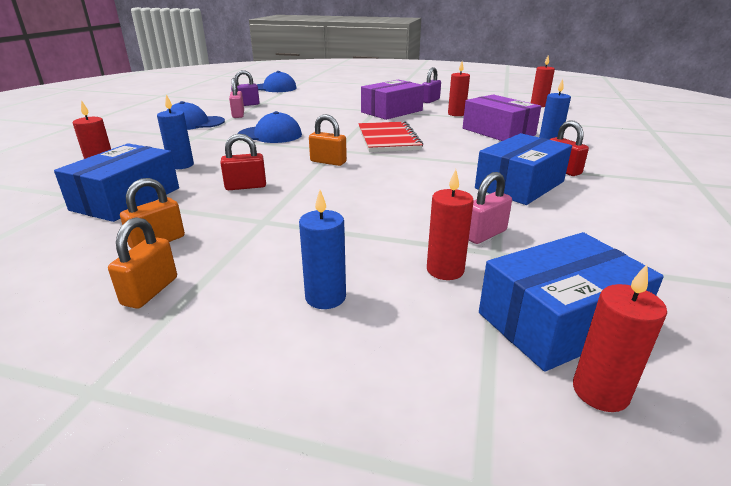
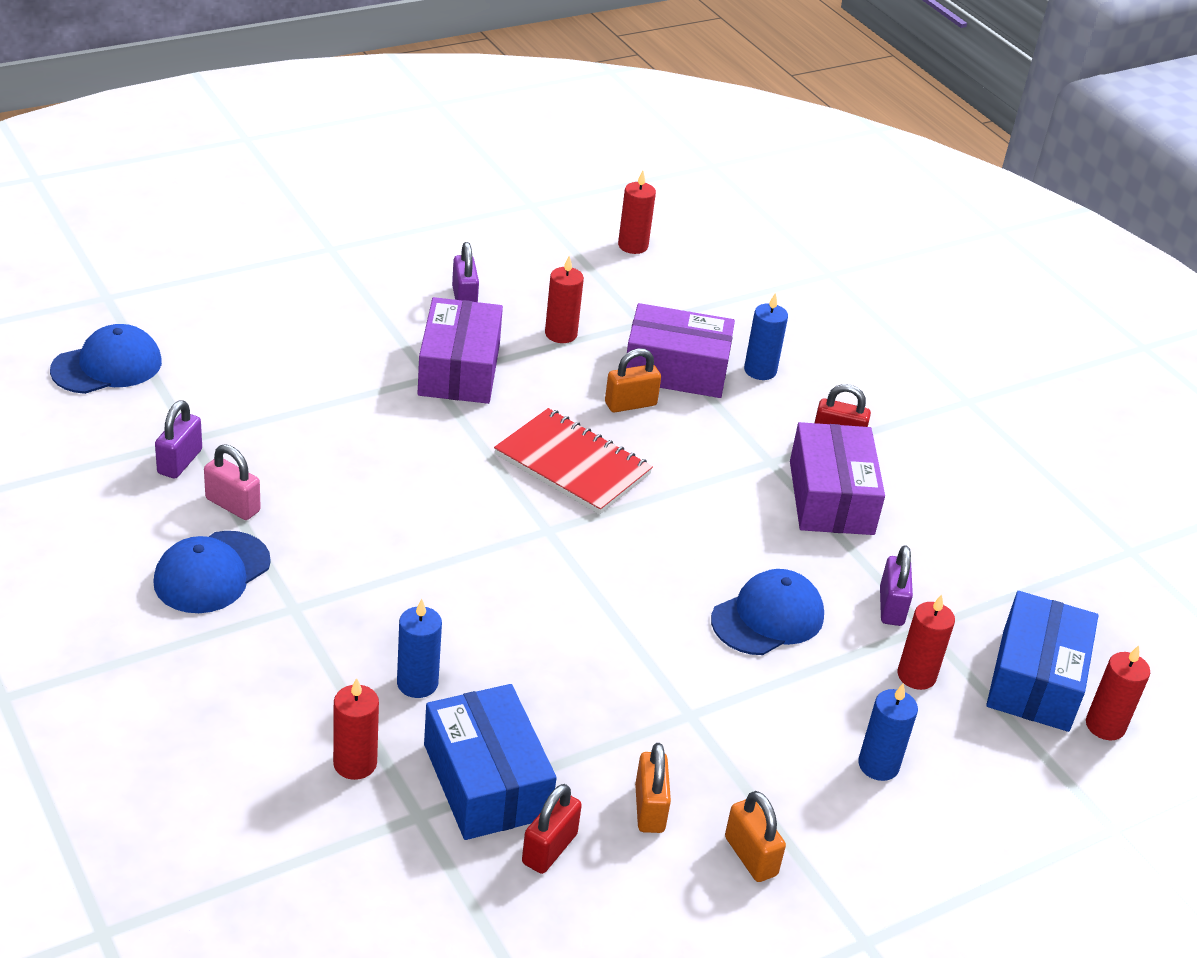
camera: 50 degrees left, 10 degrees up
(246, 186) = (574, 673): red padlock -> red padlock (549, 849)
(270, 135) = (398, 540): blue cap -> blue cap (768, 618)
(328, 162) = (583, 565): orange padlock -> orange padlock (630, 404)
(484, 234) = (891, 607): pink padlock -> purple padlock
(519, 185) = (831, 497): blue box -> purple box

